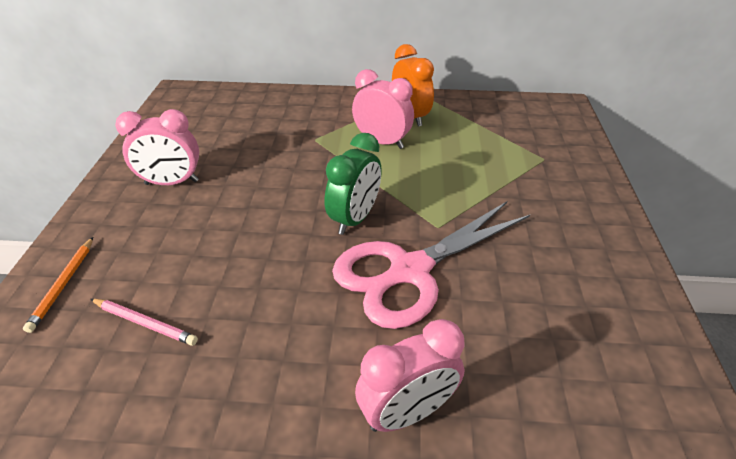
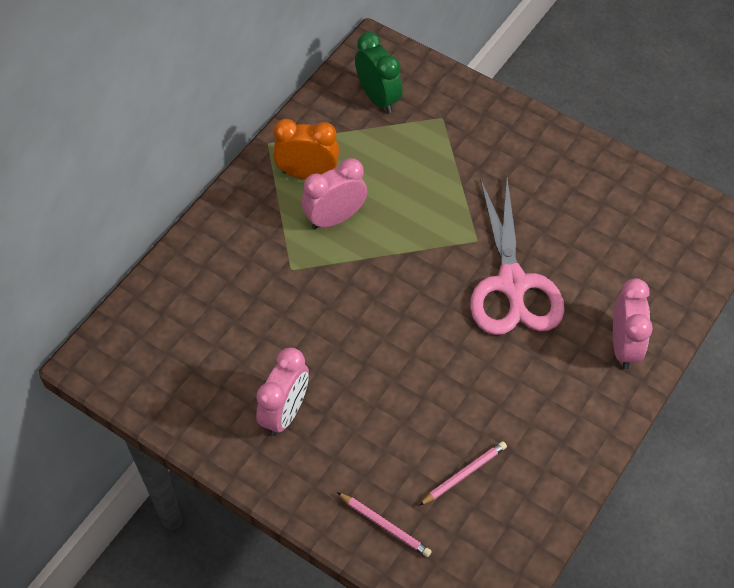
camera: 60 degrees left, 15 degrees up
(63, 285) = (385, 526): orange pencil -> pink pencil
(355, 218) = (431, 291): green clock -> green clock (378, 98)

